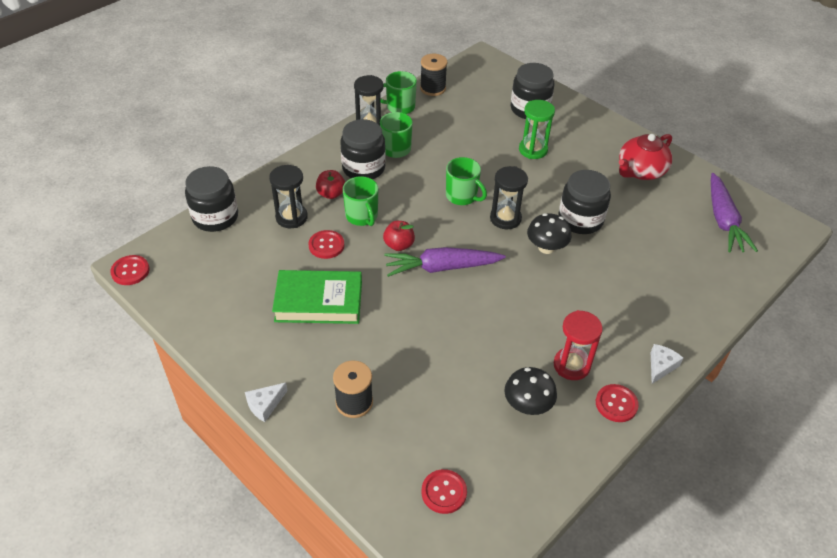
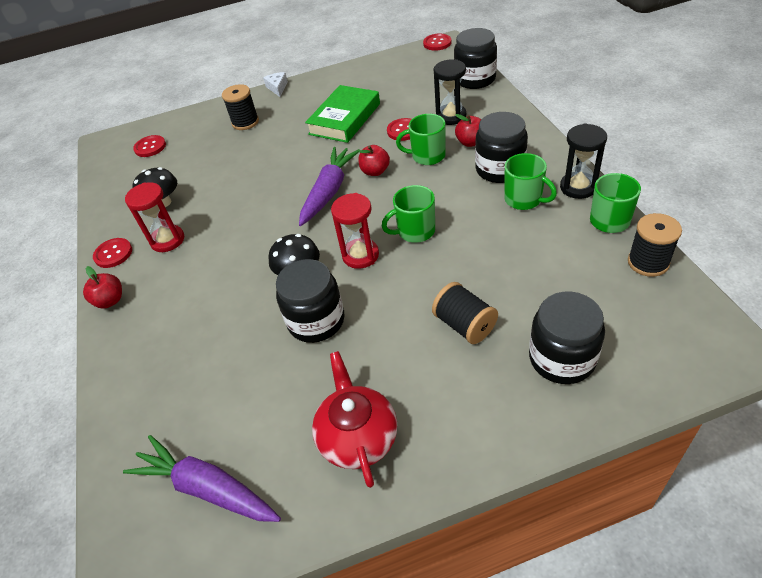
camera: 125 degrees right, 0 degrees up
(505, 218) = (360, 255): black hourglass -> red hourglass
(533, 150) = (464, 325): green hourglass -> black spool
(661, 366) = (110, 300): white cheese -> red apple

